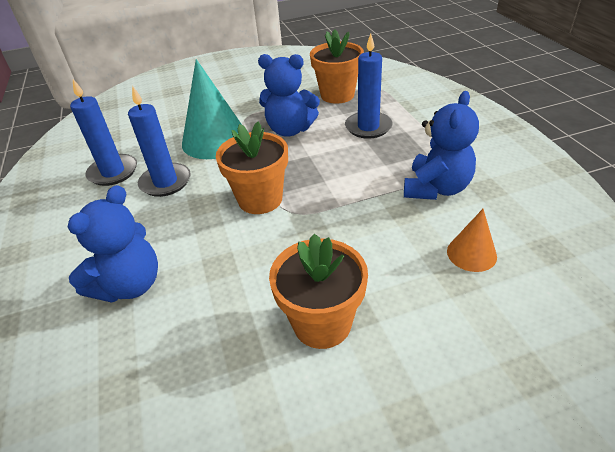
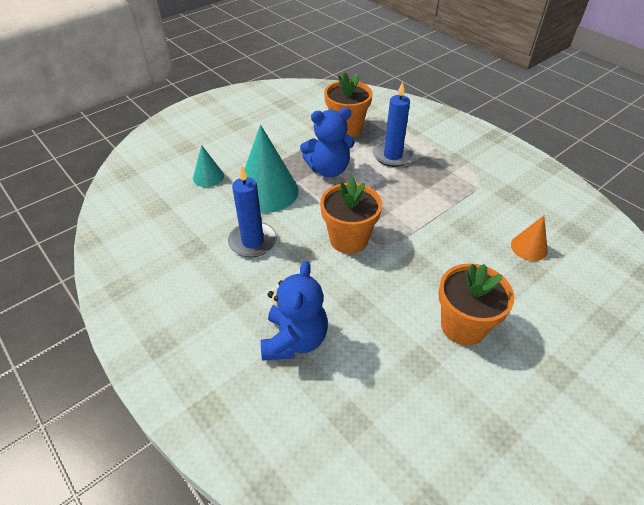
camera: 25 degrees left, 5 degrees up
(113, 172) = (193, 243): blue candle -> none
(172, 119) = (208, 177): none -> turquoise cone
(436, 188) = (476, 201): blue teddy bear -> none

